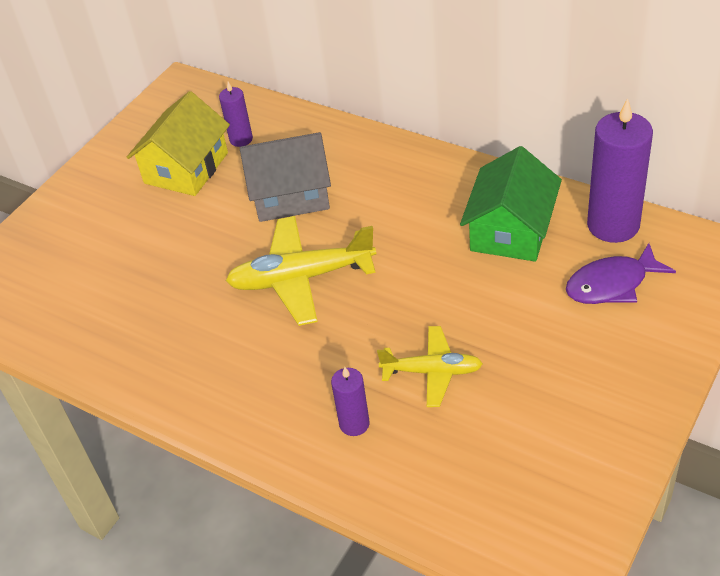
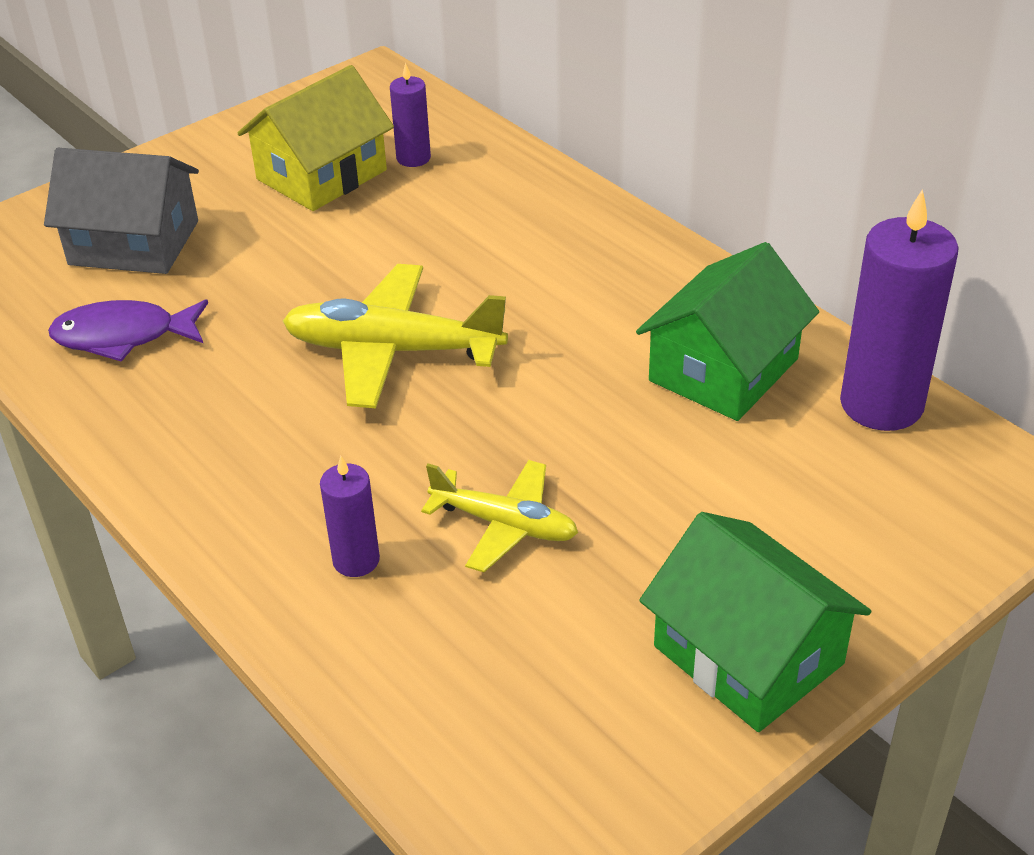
camera: 15 degrees right, 5 degrees down
(290, 195) = (439, 243): grey house -> grey house (134, 243)
(612, 284) = (836, 484): purple fish -> purple fish (123, 336)
(614, 406) = (748, 655): none -> green house

